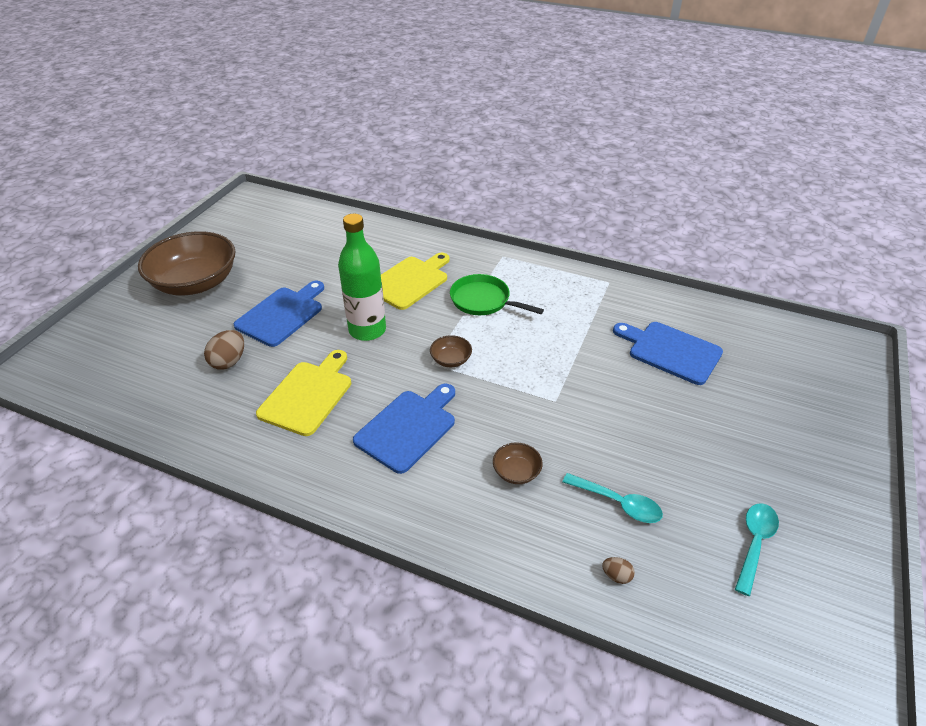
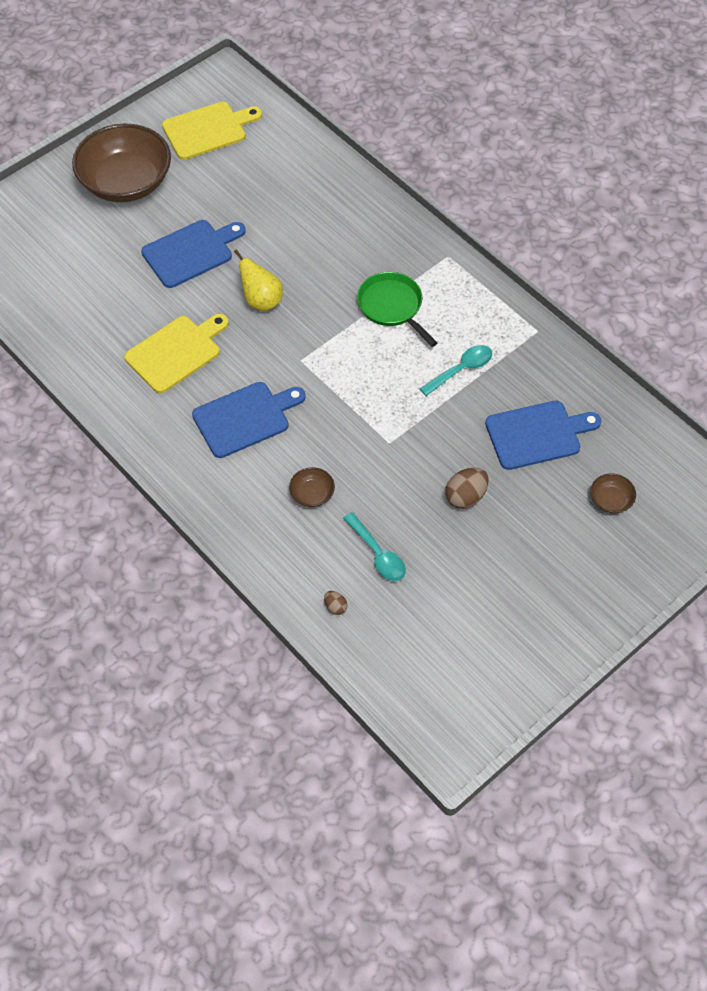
camera: 25 degrees right, 15 degrees up
(229, 361) = (123, 290): brown egg -> brown egg (465, 497)
(367, 330) = (261, 301): green bottle -> yellow pear
(410, 281) = (333, 255): yellow cutting board -> yellow cutting board (208, 130)
(451, 360) = (321, 363): brown bowl -> brown bowl (610, 500)
(670, 351) = (537, 434): blue cutting board -> blue cutting board turned 105 degrees clockwise
(754, 543) = (464, 630): turquoise spoon -> turquoise spoon (461, 370)

